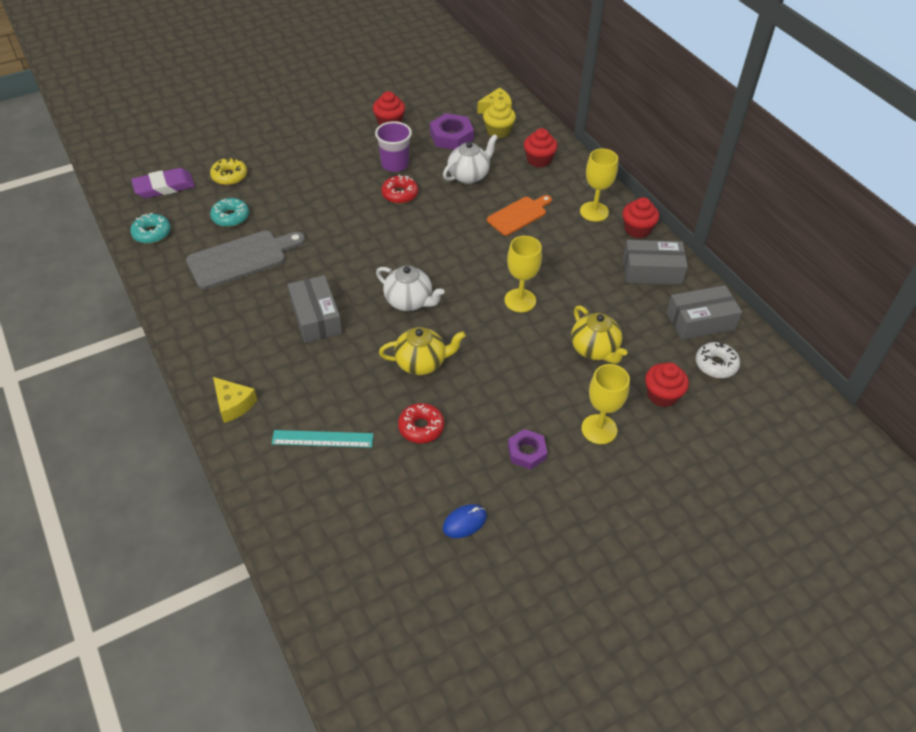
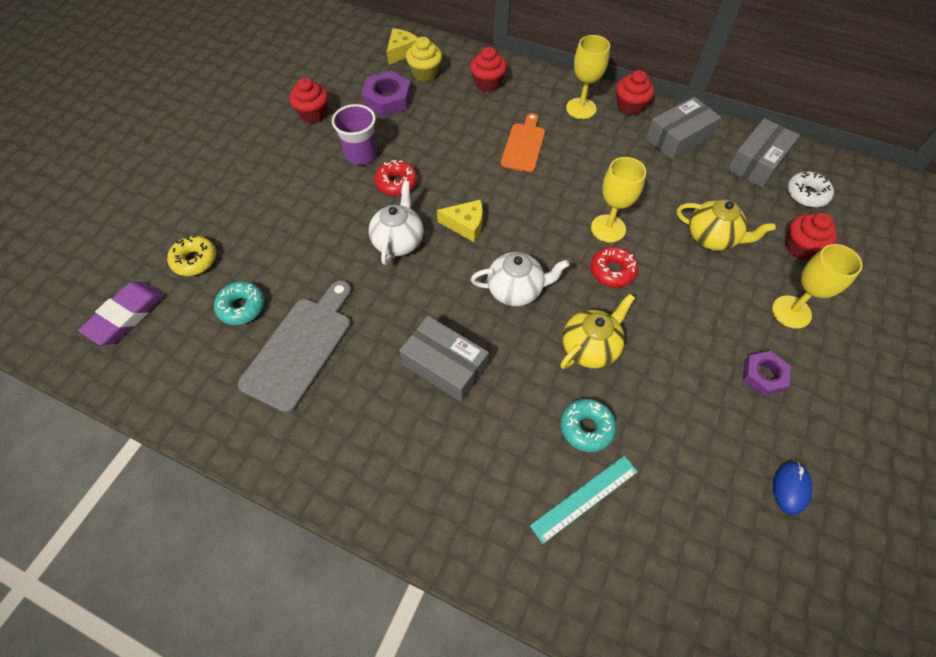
camera: 35 degrees left, 10 degrees up
(152, 233) = (164, 381): turquoise donut -> turquoise donut (586, 427)
(233, 404) = (458, 527): yellow cheese -> yellow cheese (465, 225)
(421, 427) = (657, 416): red donut -> red donut (612, 271)
(469, 175) = (442, 130): white teapot -> white teapot (398, 241)

